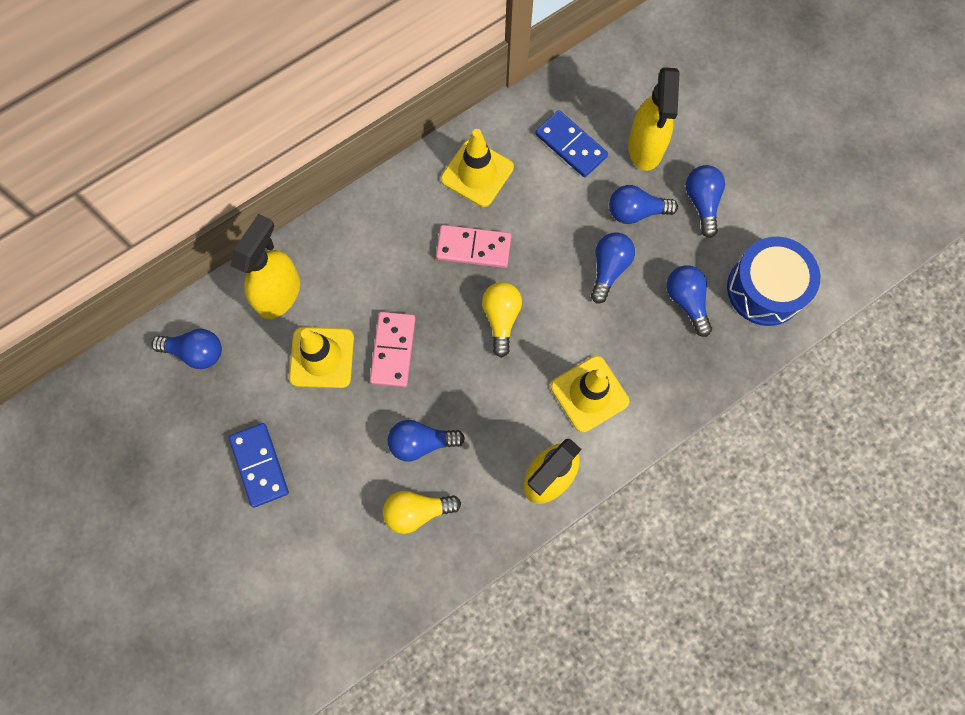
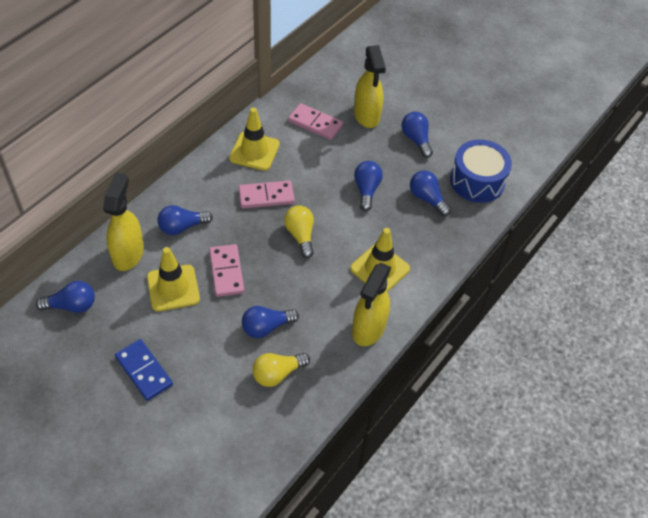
camera: 20 degrees left, 20 degrees down
(571, 146) = (315, 123): blue domino -> pink domino
(635, 212) = (373, 153): blue light bulb -> blue light bulb (182, 227)

